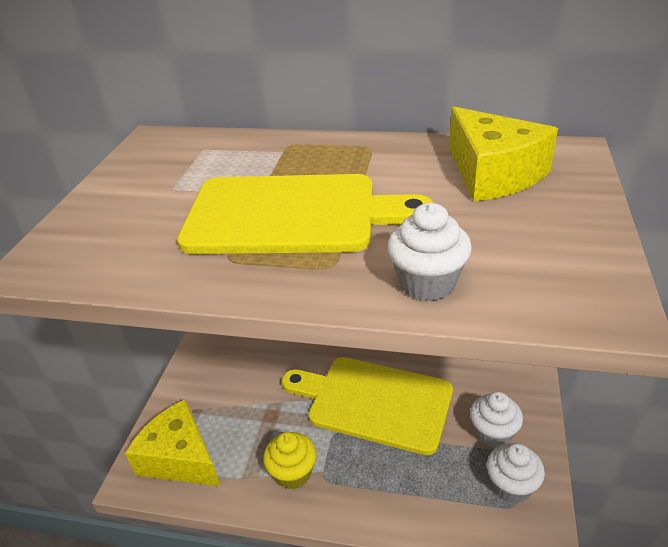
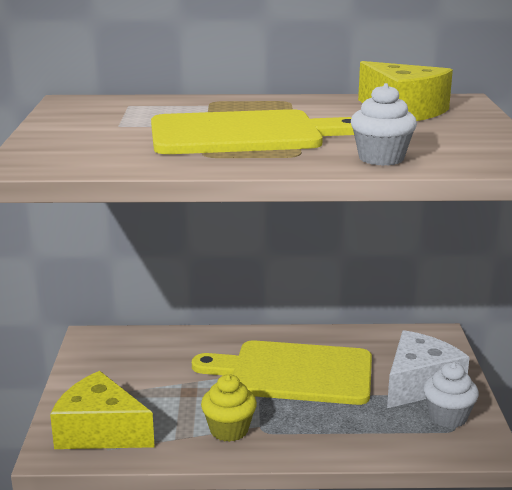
camera: 15 degrees left, 15 degrees down
(493, 433) = (419, 384): white cupcake -> white cheese

